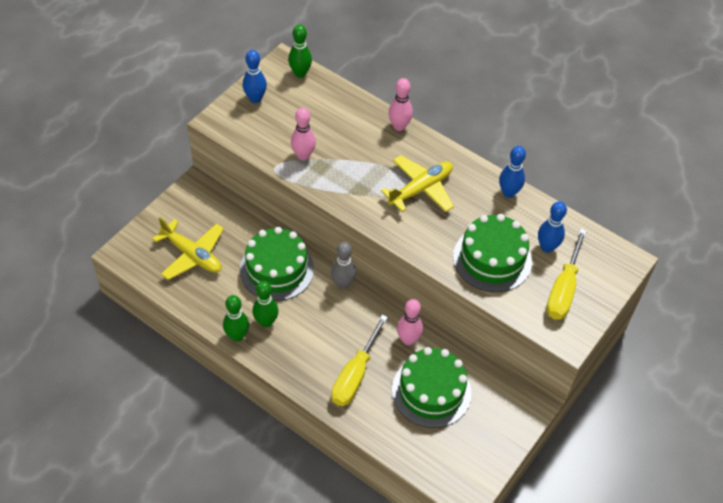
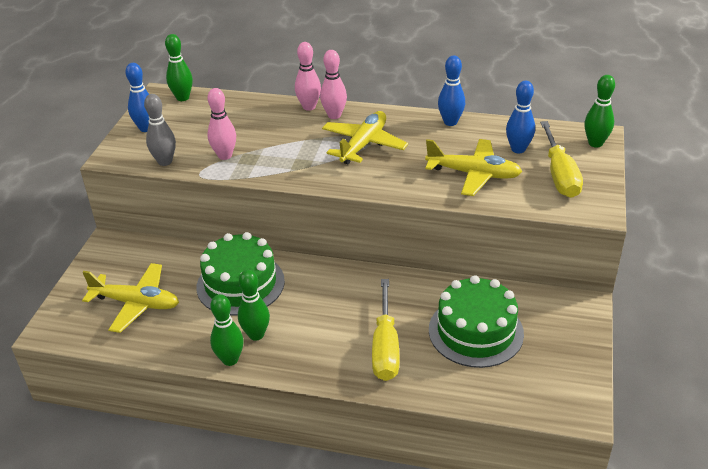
camera: 20 degrees left, 15 degrees down
(343, 284) = (320, 272): grey bowling pin -> grey bowling pin (165, 161)
(408, 339) = (420, 295): pink bowling pin -> pink bowling pin (334, 115)
(492, 259) = (473, 174): green cake -> yellow plane
(618, 268) = (595, 143): none -> green bowling pin

